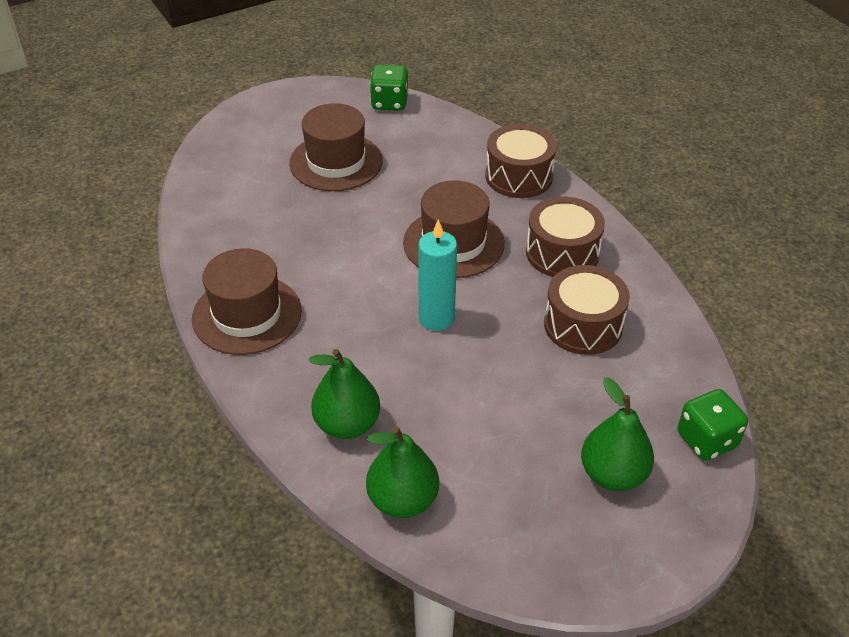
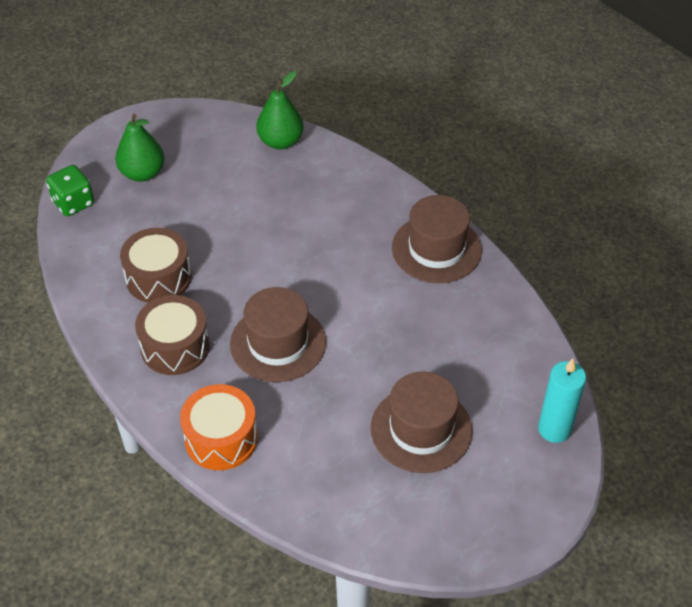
camera: 170 degrees right, 5 degrees up
(347, 424) = (330, 180): green pear -> none
(389, 103) = (389, 539): green dice -> none
(436, 318) = (281, 267): turquoise candle -> turquoise candle (554, 429)
(519, 176) = (221, 438): brown drum -> orange drum

